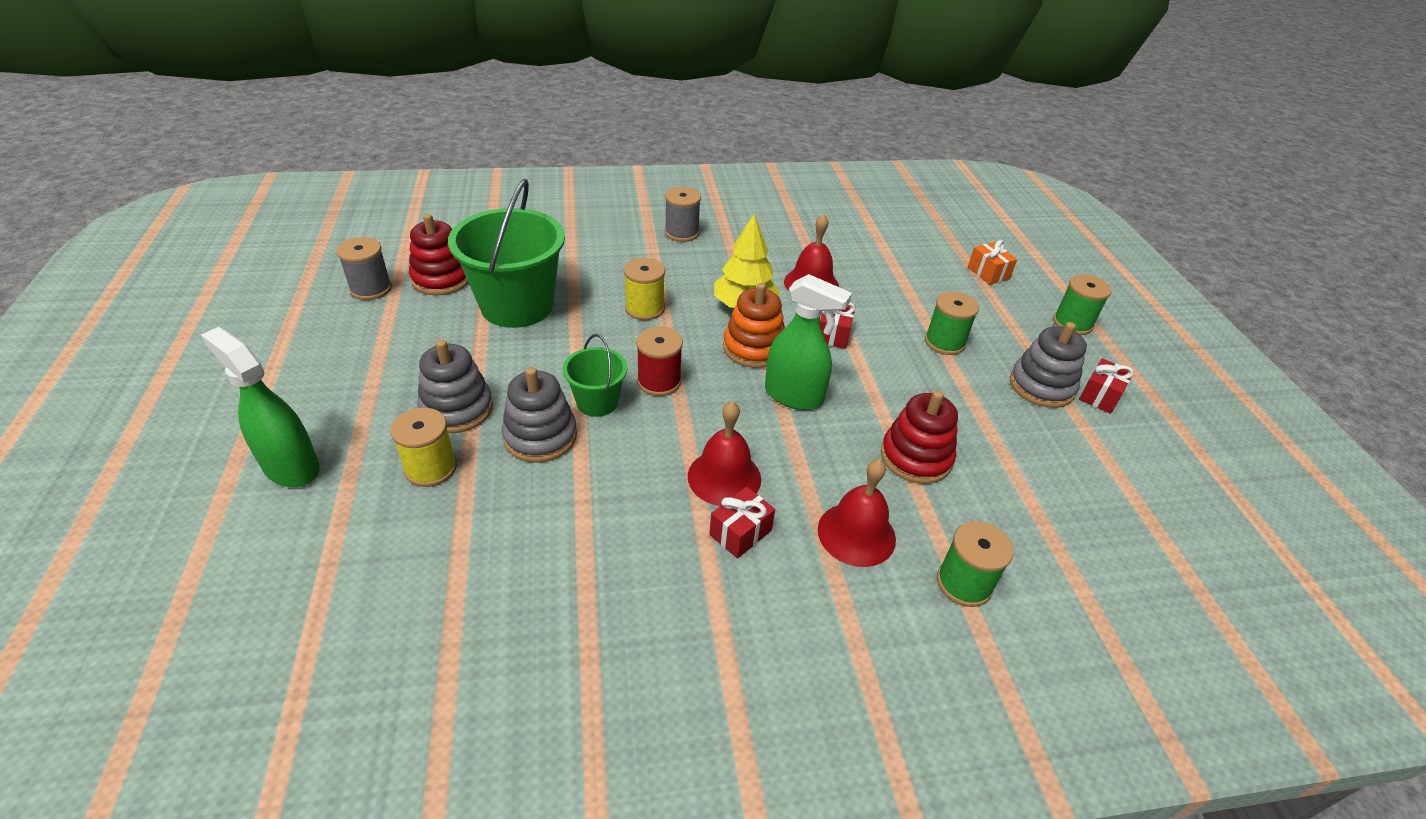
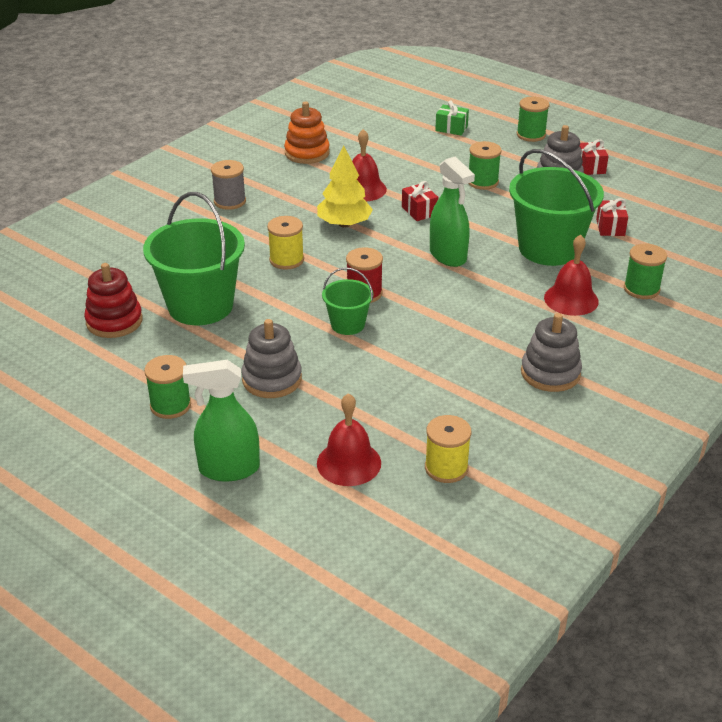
camera: 40 degrees left, 5 degrees down
(355, 376) = (170, 405): none -> green spool
(371, 289) = (73, 356): grey spool -> none
(431, 468) = (313, 414): yellow spool -> yellow spool (446, 468)
(540, 436) = (346, 360): grey stacking toy -> grey stacking toy (550, 373)
(724, 477) = (474, 315): red bell -> red bell (349, 463)
(740, 533) = (520, 334): red gift -> red gift (610, 227)
(754, 348) = (387, 244): orange stacking toy -> orange stacking toy (307, 153)
(794, 396) = (448, 256): green spray bottle -> green spray bottle turned 75 degrees clockwise
(915, 457) = (549, 248): red stacking toy -> green bucket
(988, 273) = (451, 128): orange gift -> green gift

